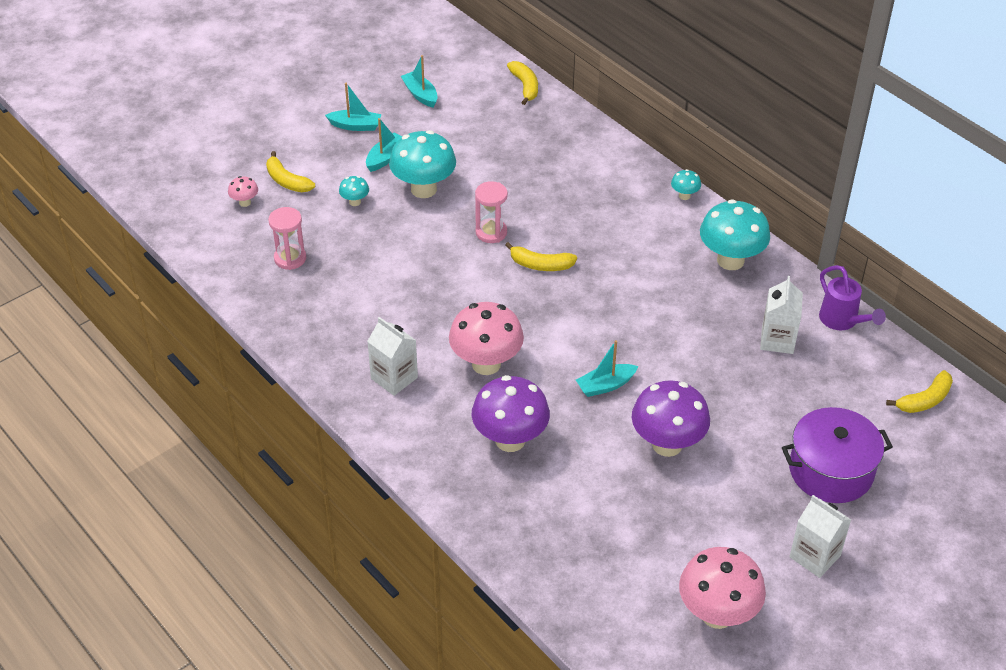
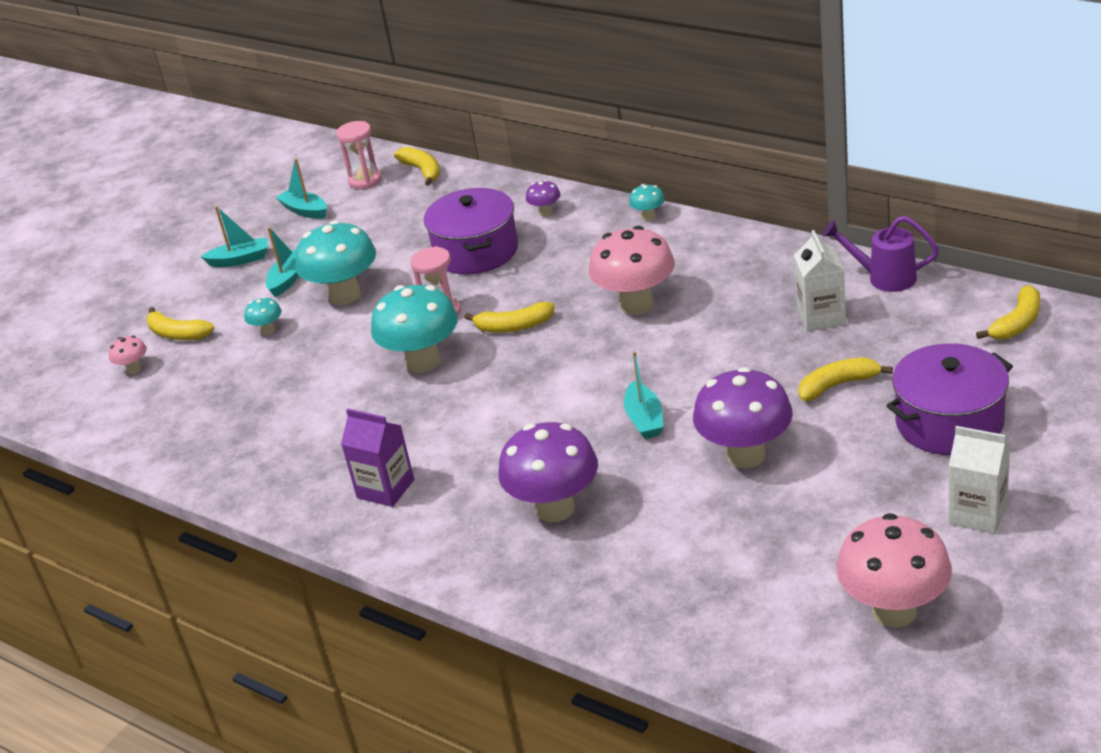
camera: 10 degrees left, 10 degrees down
(290, 258) = (210, 407): pink hourglass -> pink hourglass (365, 180)
(394, 378) = (385, 489): white carton -> purple carton
(486, 364) = (492, 441): pink mushroom -> pink mushroom (636, 304)
(538, 182) = (476, 251): none -> purple pot
(605, 385) = (644, 419): turquoise boat -> turquoise boat turned 60 degrees counterclockwise
(606, 162) = (545, 212): none -> purple mushroom
(730, 260) = (730, 259): turquoise mushroom -> turquoise mushroom (423, 362)
(762, 407) = (838, 385): none -> yellow banana
(842, 321) = (884, 278): purple watering can -> purple watering can turned 150 degrees clockwise

